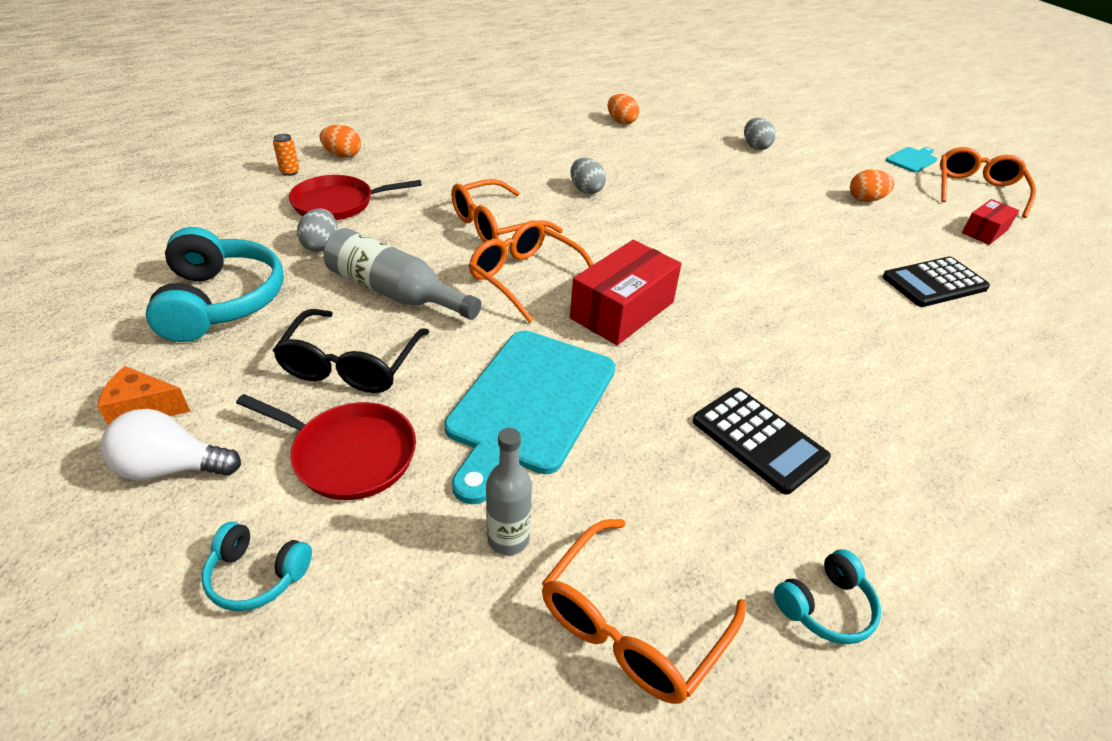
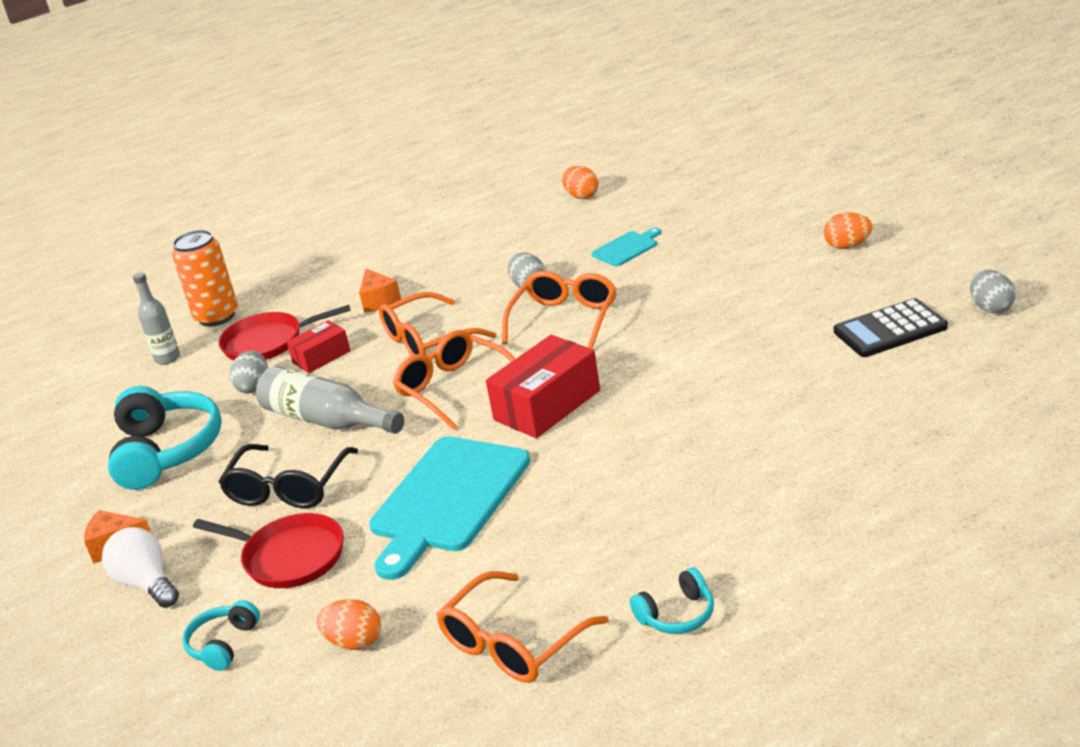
camera: 10 degrees right, 10 degrees down
(172, 468) = (147, 583): white light bulb -> white light bulb turned 45 degrees clockwise
(257, 575) = (223, 644): turquoise headphones -> turquoise headphones turned 90 degrees clockwise
(290, 172) = (217, 316): orange can -> orange can, size x2.28
(343, 155) = (270, 290): orange egg -> orange egg (354, 642)
(446, 181) = (379, 300): none -> orange cheese
(508, 538) = (420, 599): grey bottle -> grey bottle (167, 358)
(755, 147) = (736, 201): grey egg -> grey egg (991, 308)
(758, 440) = (654, 501): black calculator -> none
(912, 159) = (926, 185): turquoise cutting board -> turquoise cutting board (627, 248)
(977, 190) = (990, 212): orange glasses -> orange glasses (565, 319)
(984, 231) = (976, 262): red box -> red box (321, 357)

